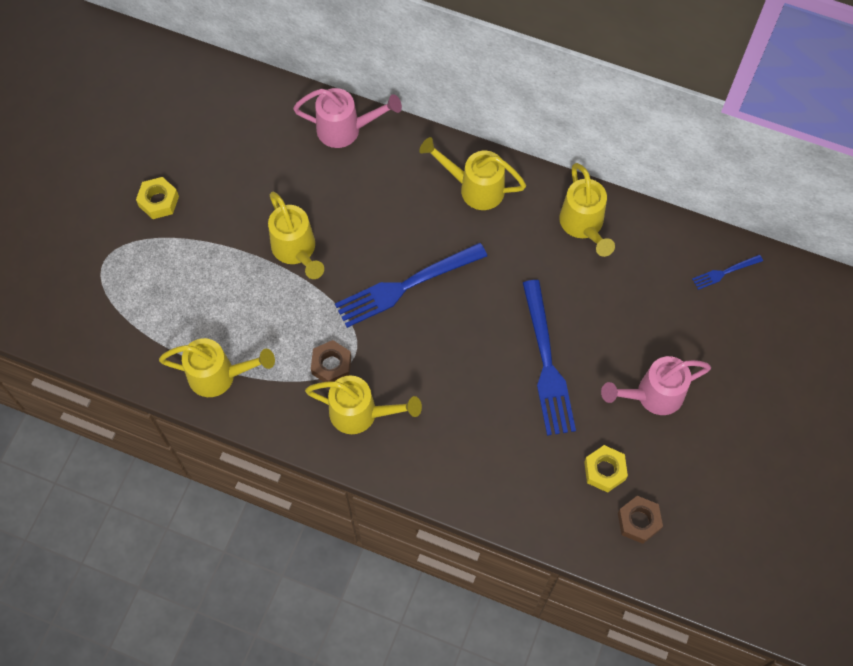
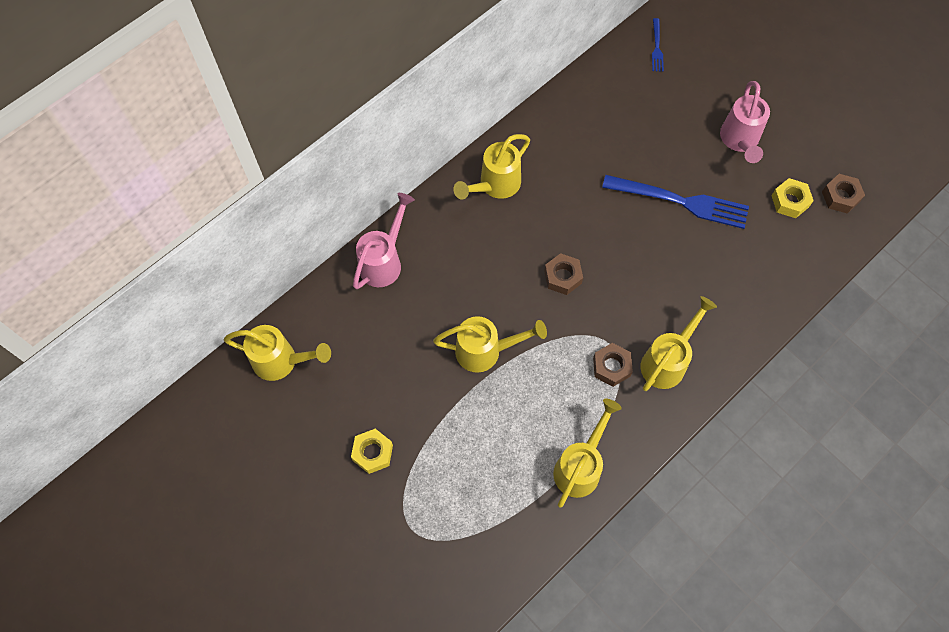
camera: 65 degrees left, 0 degrees up
(405, 286) = (562, 277): blue fork -> brown nut
(583, 226) = (570, 123): yellow watering can -> yellow watering can (282, 361)

